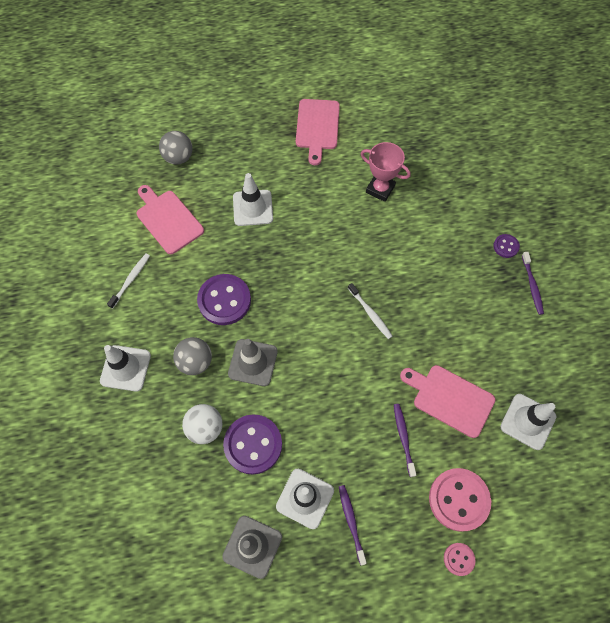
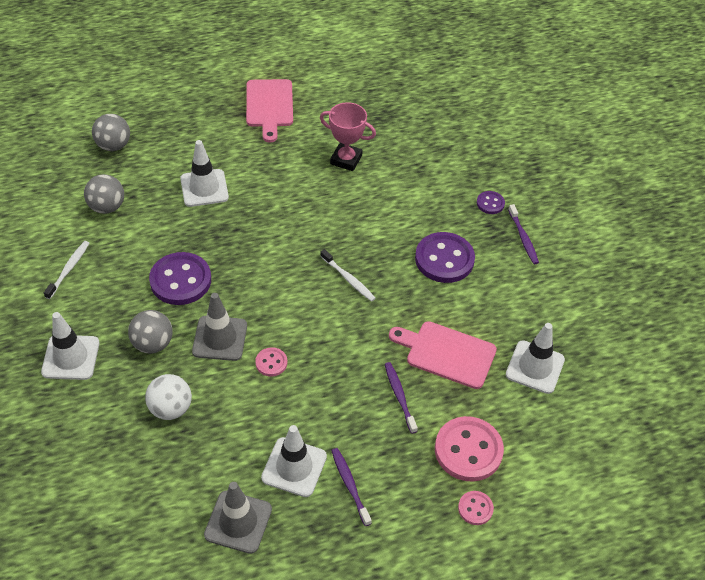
camera: 10 degrees left, 15 degrees down
(168, 220) = (107, 207): pink cutting board -> grey ball
(253, 444) = (228, 419): purple button -> purple button (444, 259)
(295, 391) = (271, 363): none -> pink button

